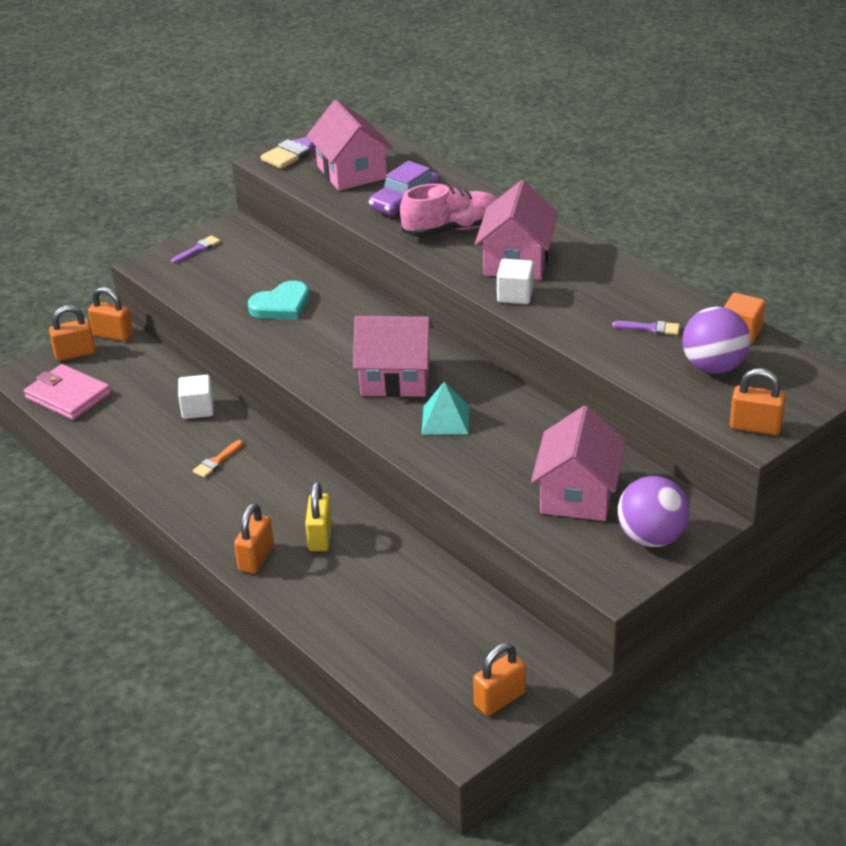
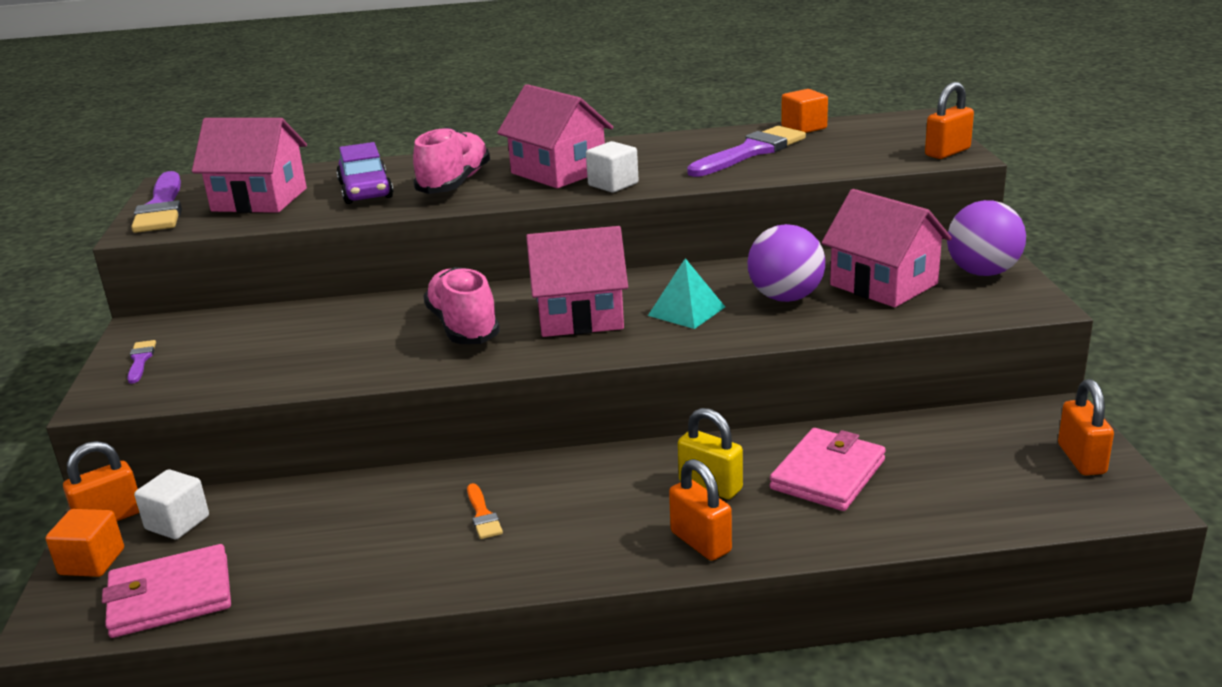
camera: 55 degrees left, 10 degrees down
(75, 353) = (92, 562): orange padlock -> orange cube
(197, 409) = (363, 499): white cube -> white cube (177, 523)
(281, 305) = (345, 341): turquoise heart -> none
(339, 339) = (463, 327): none -> pink shoe
(376, 582) = (827, 474): none -> pink wallet
(395, 378) = (580, 316): pink house -> pink house turned 45 degrees clockwise
(650, 328) = (750, 152): purple brush -> purple brush, size x2.16
(713, 367) = (841, 146): purple ball -> purple ball (785, 297)

